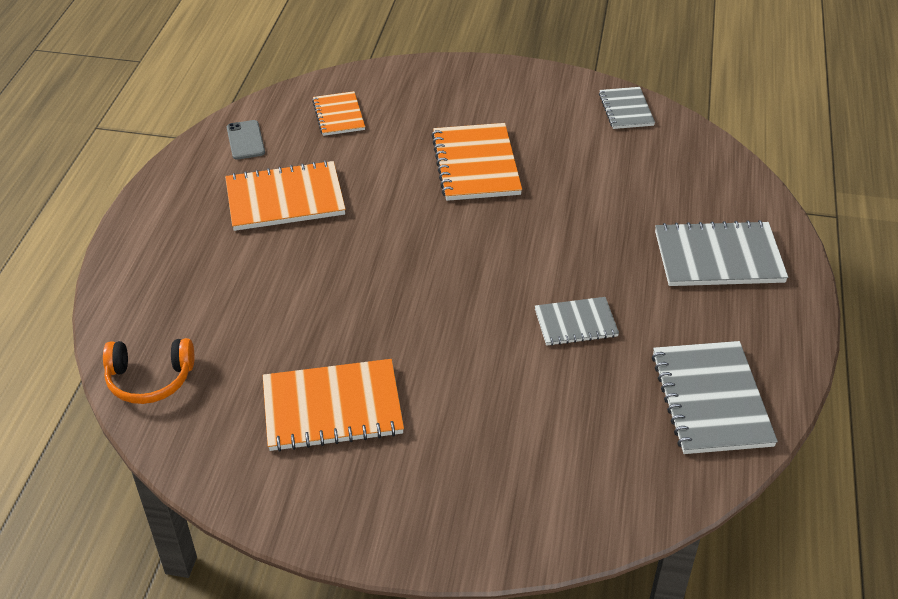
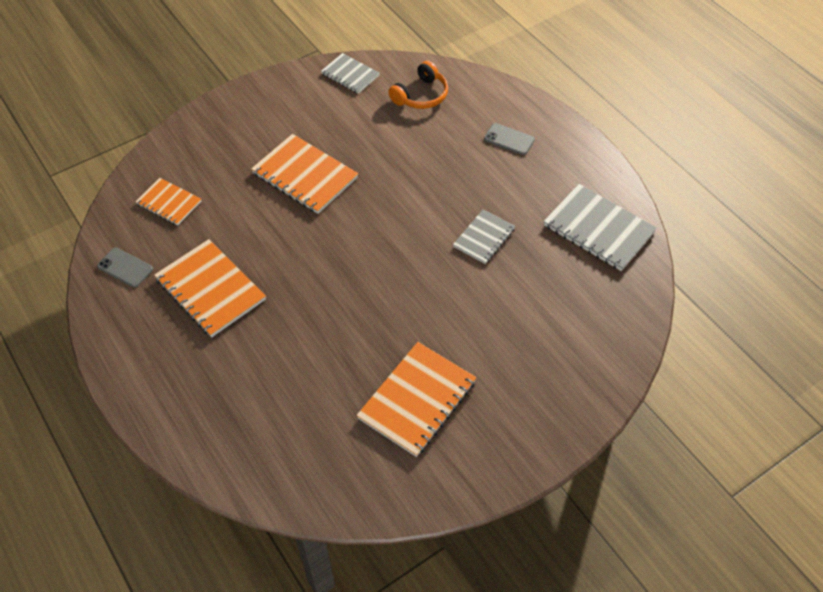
camera: 45 degrees left, 10 degrees up
(150, 379) = (284, 479): orange headphones -> orange headphones (421, 95)
(285, 199) = (210, 289): orange notebook -> orange notebook turned 75 degrees counterclockwise
(718, 257) = (509, 139): grey notebook -> grey phone

